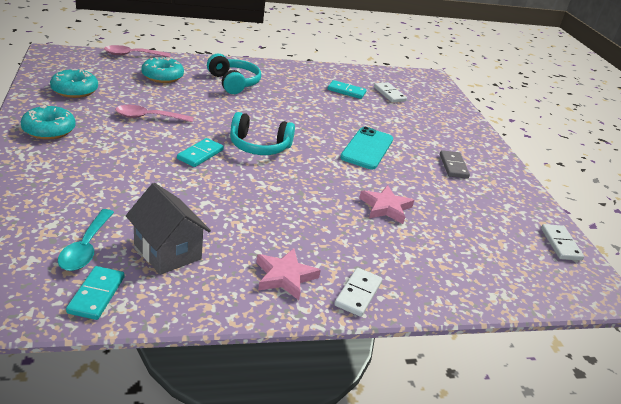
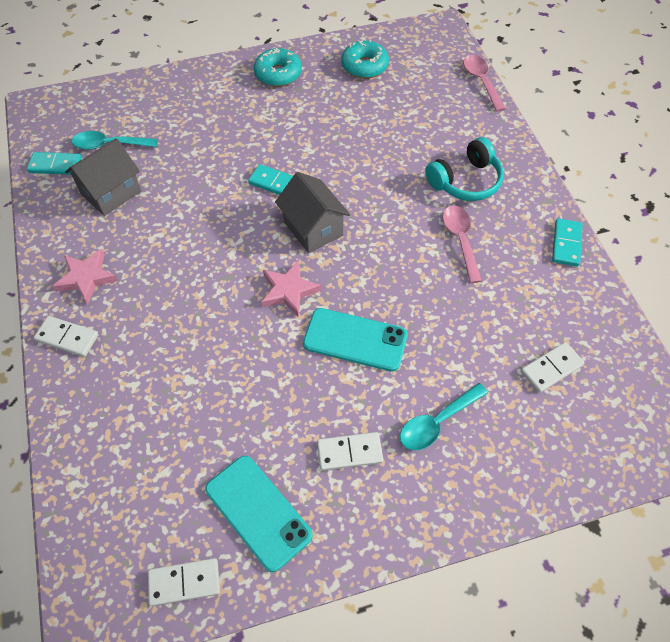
camera: 90 degrees right, 25 degrees up
(148, 117) = (335, 129): pink spoon -> pink spoon (460, 240)
(162, 76) = (440, 118): turquoise donut -> none
(259, 146) = (313, 228): turquoise headphones -> grey house
(346, 91) = (522, 308): turquoise domino -> turquoise domino (566, 244)
(385, 207) = (220, 362): pink star -> pink star (288, 291)
(428, 134) = (437, 422): none -> turquoise spoon
(453, 166) = (349, 452): grey domino -> white domino
(503, 207) = (258, 512): none -> turquoise phone

